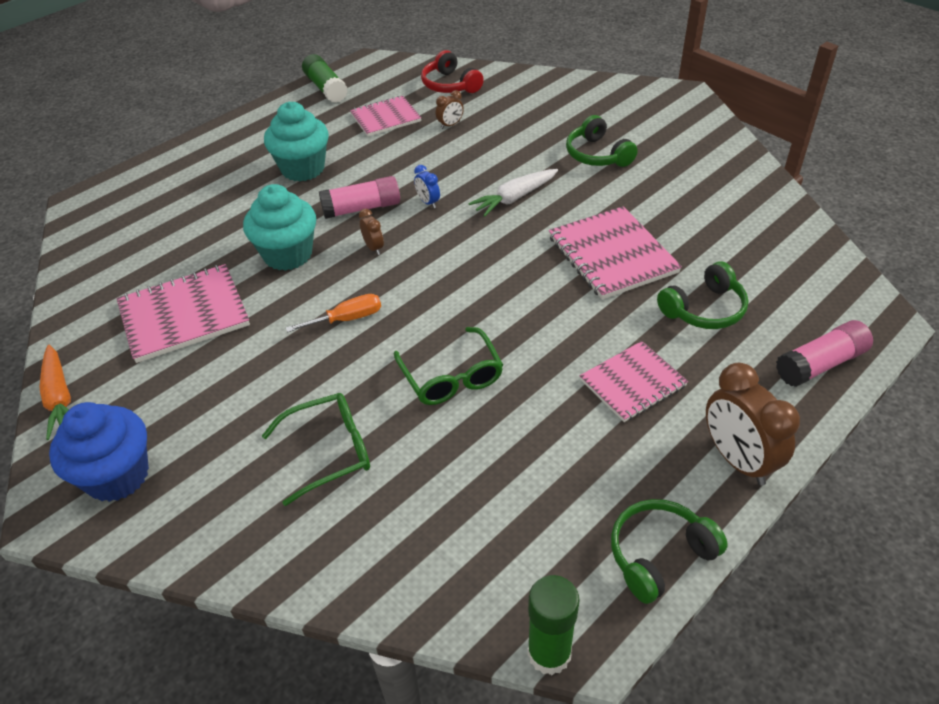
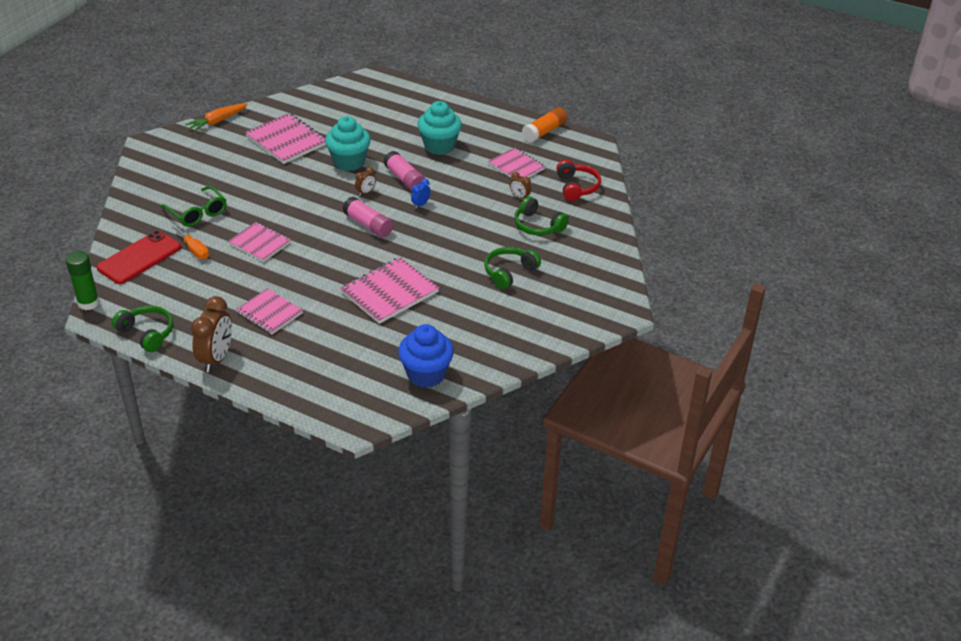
camera: 70 degrees right, 5 degrees down
(117, 476) = (171, 154): blue cupcake -> blue cupcake (426, 374)
(326, 88) = (544, 132): green glue stick -> orange glue stick
(347, 319) = (298, 196): orange screwdriver -> orange screwdriver (194, 250)
(431, 553) = (139, 258): none -> red phone
(450, 85) = (577, 187): red headphones -> red headphones turned 135 degrees clockwise
(451, 376) = (260, 243): green glasses -> pink notebook
(514, 198) = (439, 241): white carrot -> none
(704, 309) = (344, 338): green headphones -> green headphones (538, 226)
(737, 460) = (216, 359): brown clock -> brown clock turned 150 degrees clockwise
(820, 364) = (304, 393): pink glue stick -> pink glue stick (368, 225)

